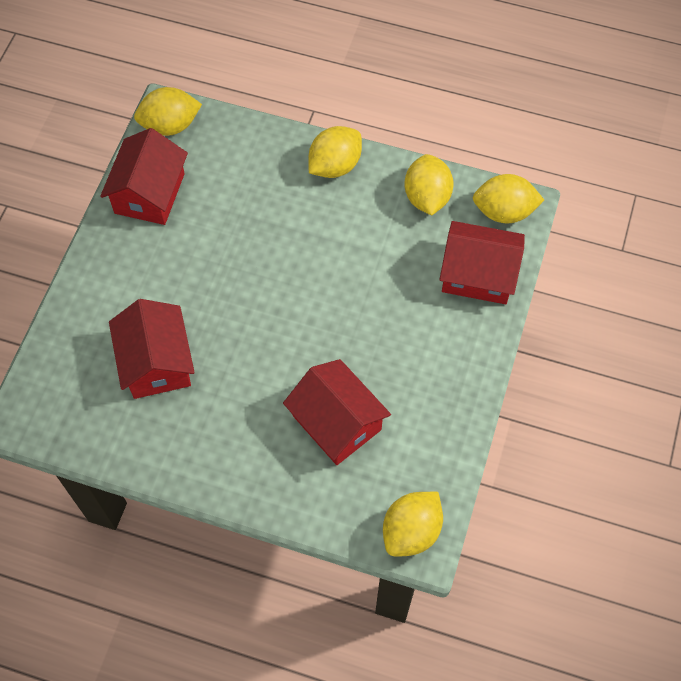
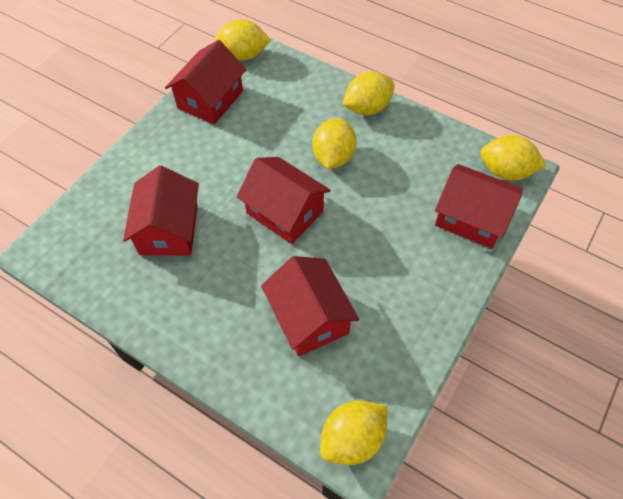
camera: 15 degrees right, 5 degrees down
(278, 313) = (285, 212): none -> red house
(427, 197) = (439, 147): yellow lemon -> yellow lemon (333, 157)

